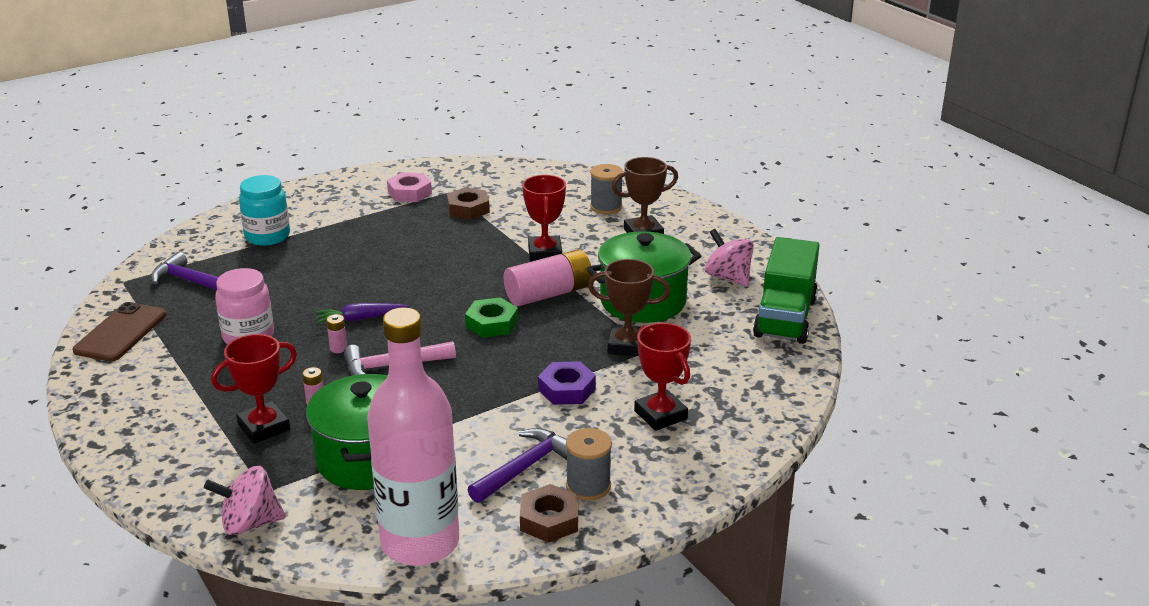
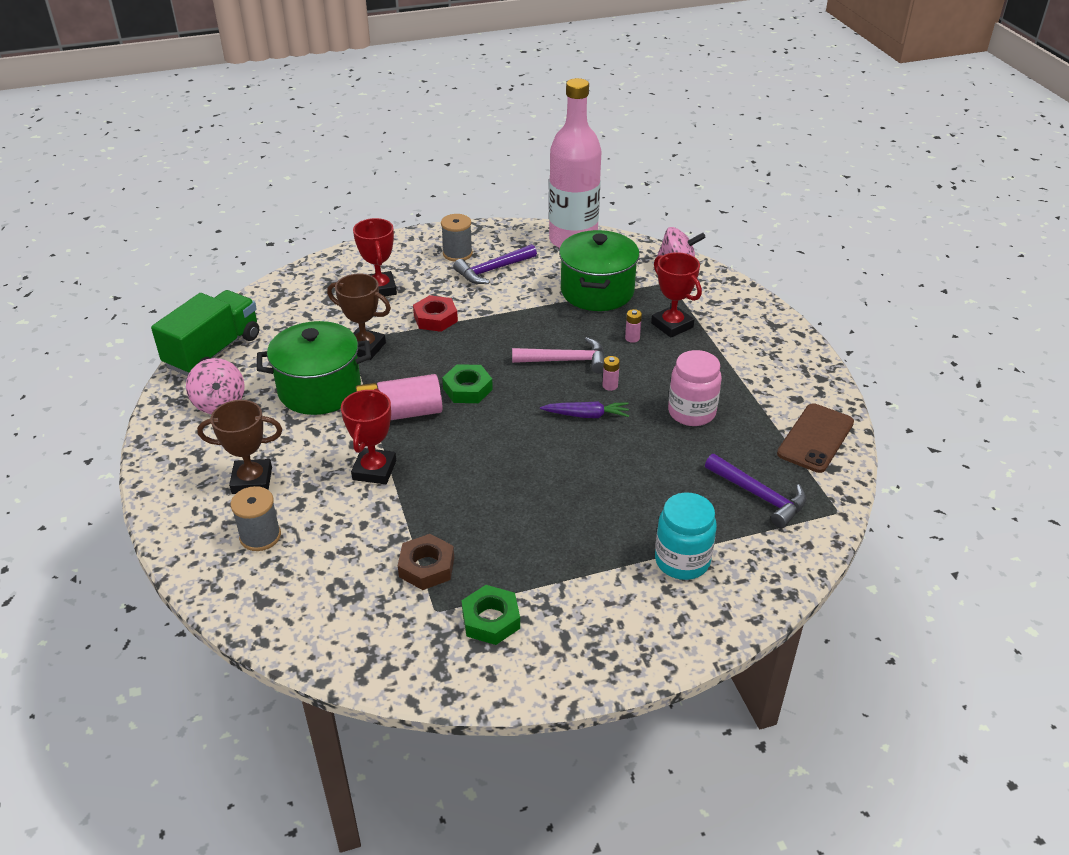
camera: 165 degrees left, 10 degrees up
(264, 427) = (672, 325): red trophy -> red trophy turned 75 degrees clockwise
(409, 192) = (491, 620): pink nut -> green nut
(549, 520) = (491, 240): brown nut -> none
(566, 389) = (435, 318): purple nut -> red nut

